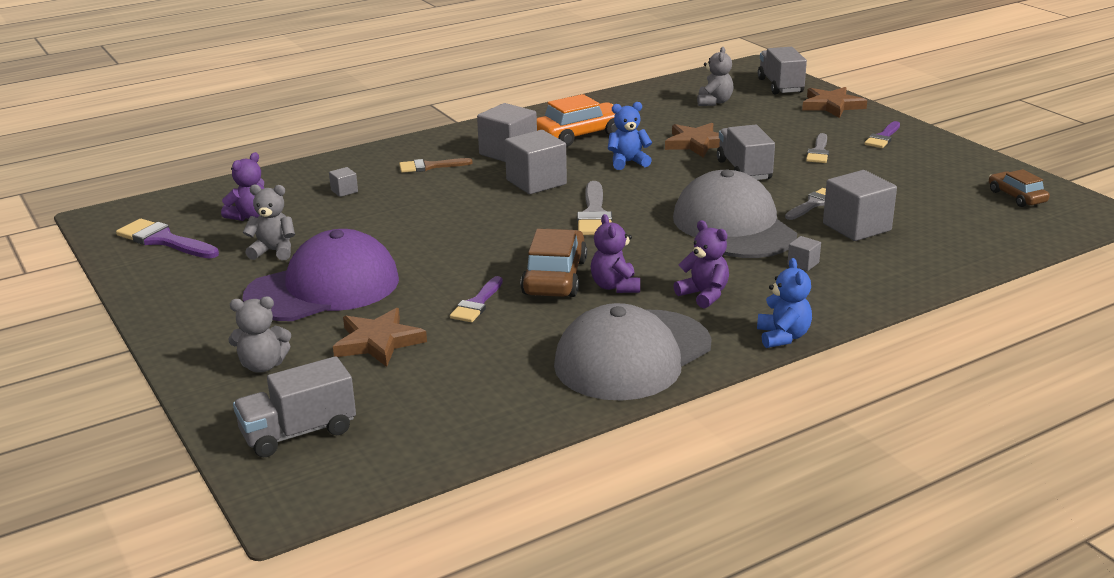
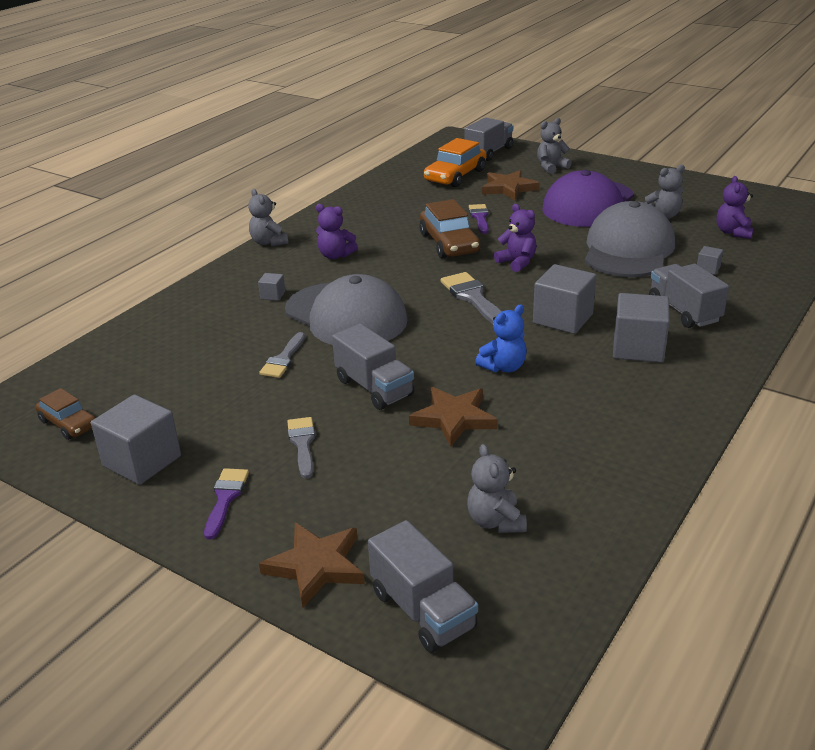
camera: 155 degrees right, 5 degrees up
(164, 240) = (749, 205): purple brush -> none
(430, 166) = (683, 311): brown brush -> grey truck
(580, 135) = (598, 397): orange car -> orange car (455, 176)
(615, 286) = (401, 247): purple teddy bear -> purple teddy bear (517, 262)
(632, 355) = (356, 213): grey cap -> grey cap (628, 249)
(783, 337) = (269, 242): blue teddy bear -> grey teddy bear
(856, 227) = (235, 341): grey cube -> grey cube (142, 461)

